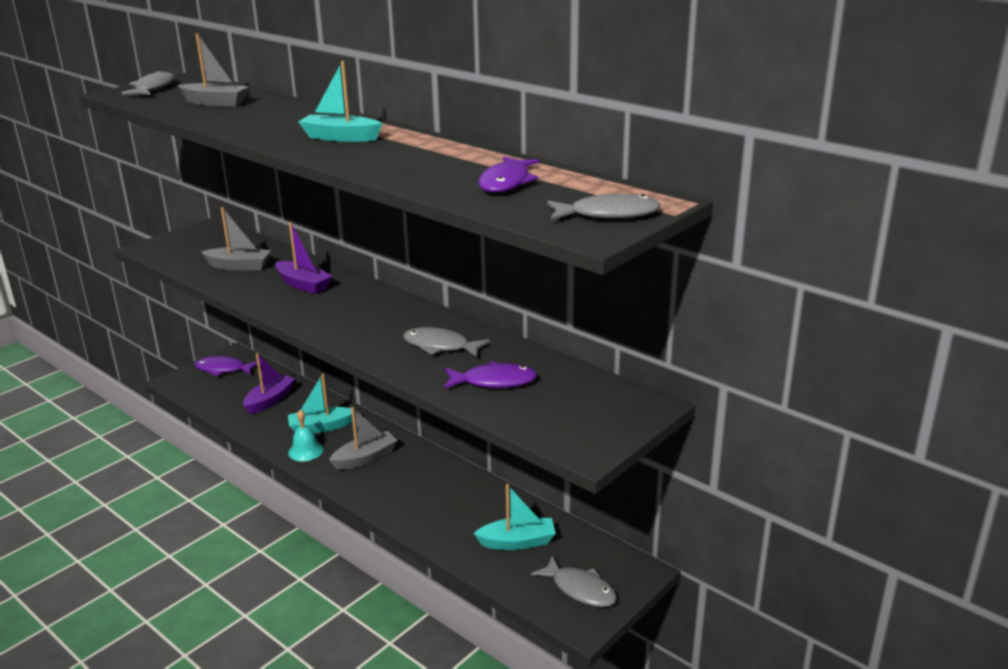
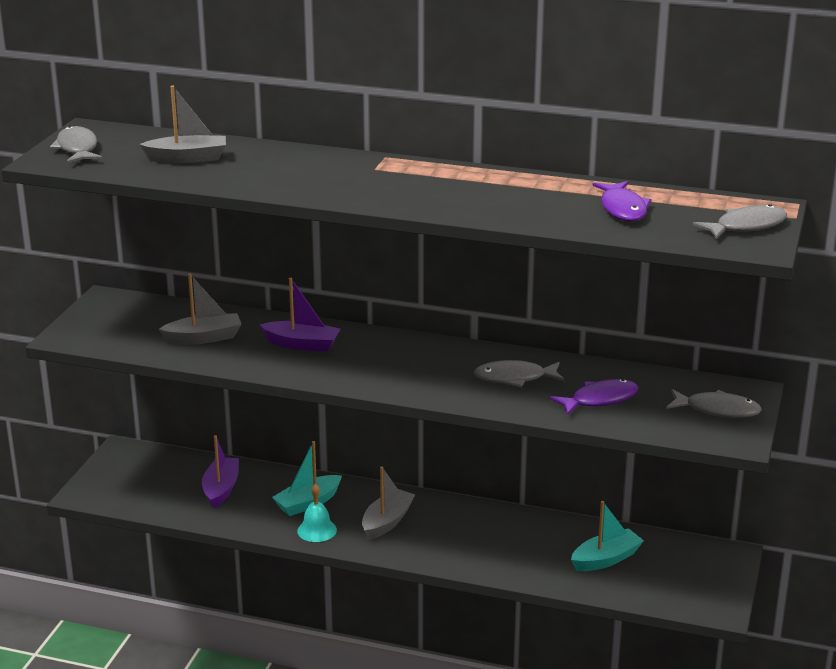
camera: 25 degrees left, 0 degrees up
(223, 369) = (129, 468): purple fish -> none
(340, 137) = (396, 183): turquoise boat -> none
(580, 589) = (694, 583): grey fish -> grey fish (717, 410)

